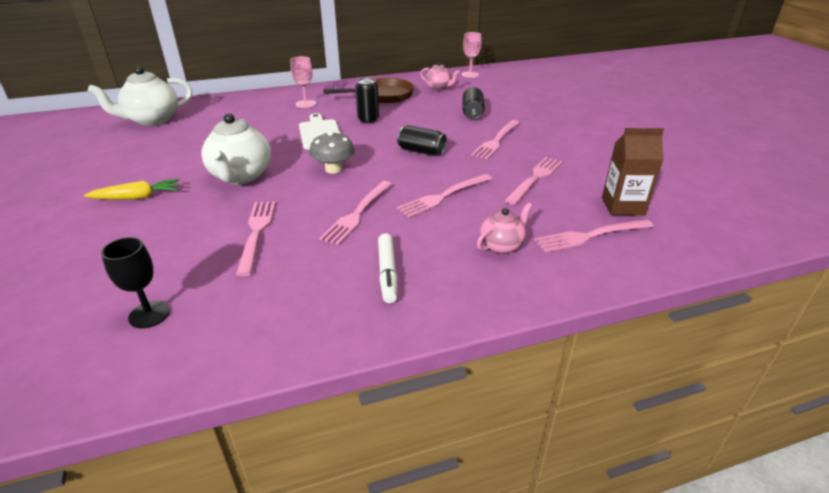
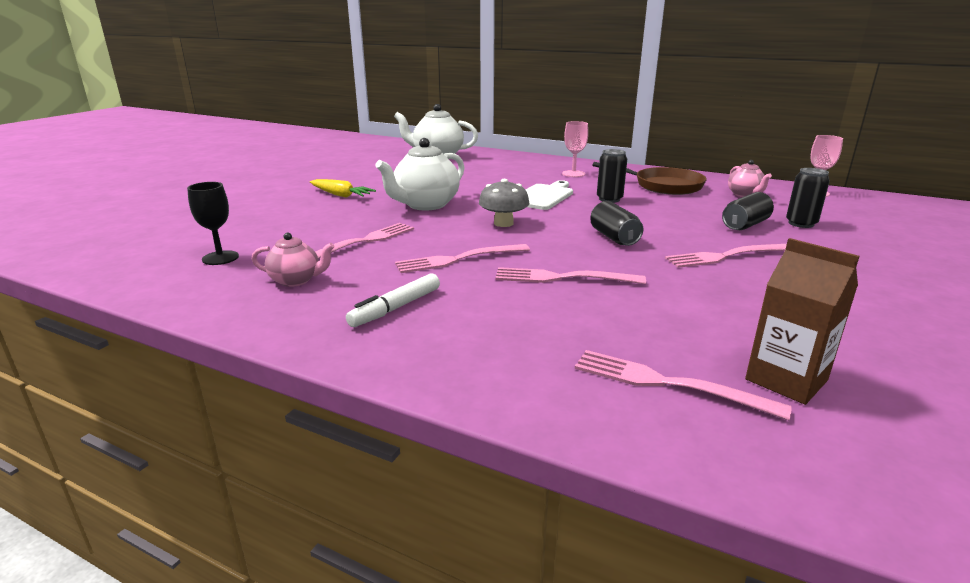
camera: 45 degrees right, 10 degrees down
(495, 101) = (801, 223): none -> black can
(502, 245) = (539, 340): pink teapot -> pink teapot (296, 280)
(535, 178) = (706, 304): pink fork -> none

